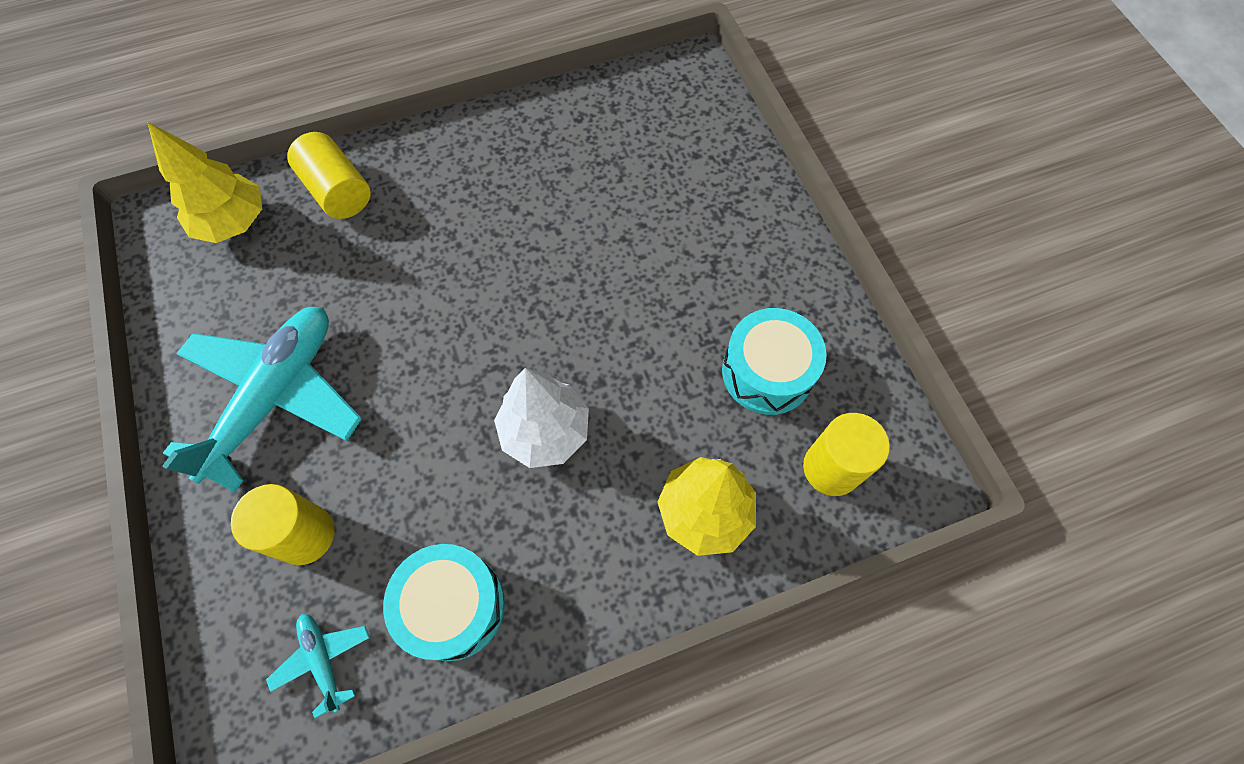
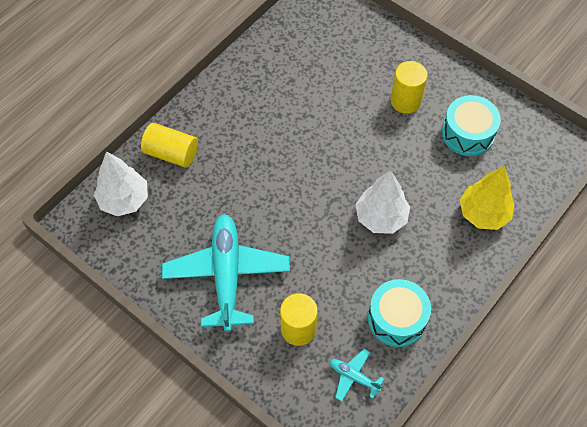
camera: 30 degrees left, 5 degrees down
(233, 222) = (124, 200): yellow tree -> white tree
(831, 468) = (527, 163): yellow cylinder -> yellow cylinder (405, 101)

